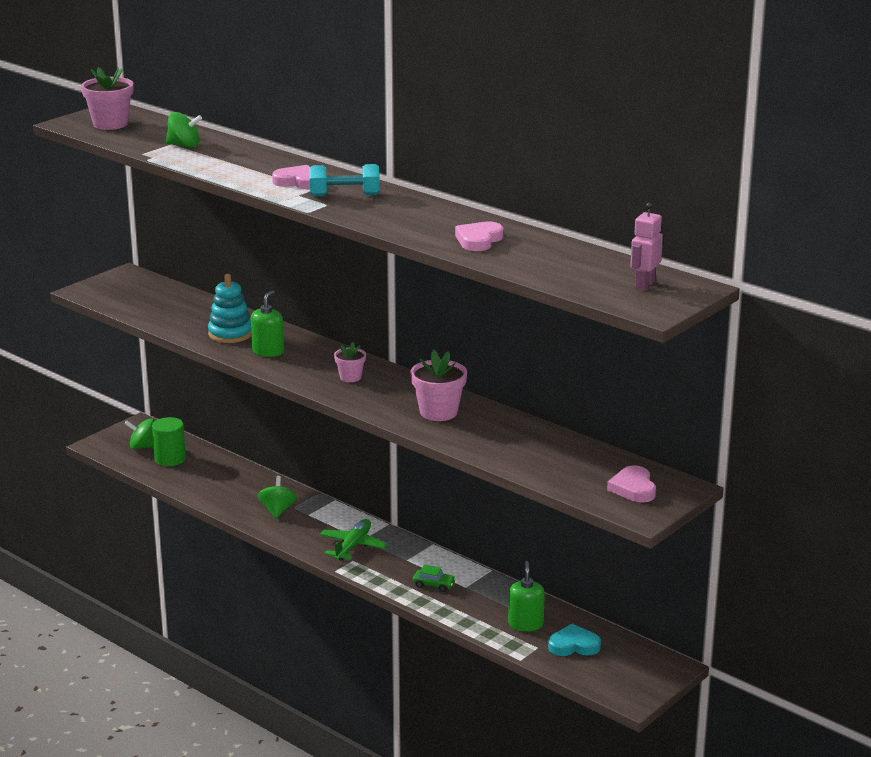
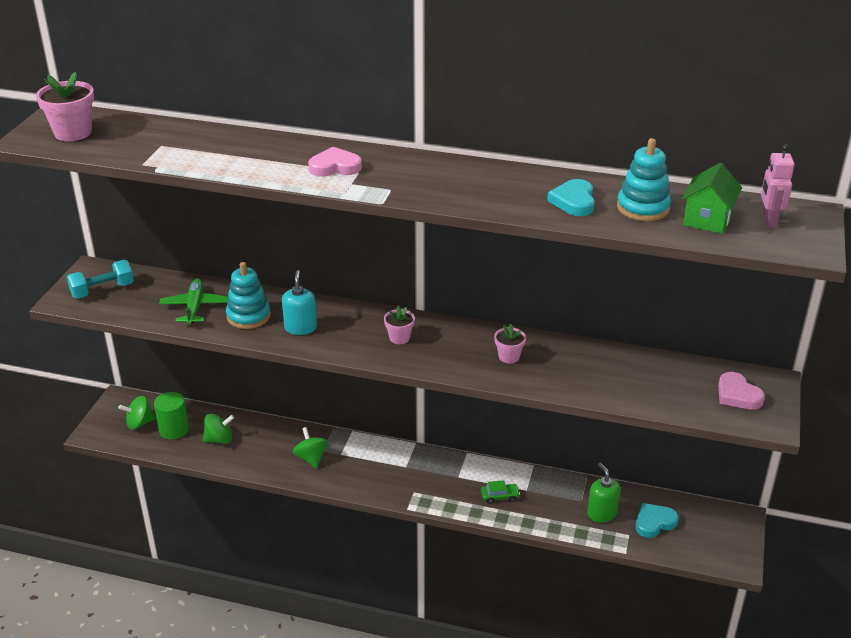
camera: 25 degrees left, 10 degrees up
(184, 146) = (176, 145): green spinning top -> green spinning top (219, 439)
(268, 351) = (300, 328): green soap dispenser -> turquoise soap dispenser
(345, 195) = (395, 174): turquoise dumbbell -> turquoise dumbbell (102, 290)
(353, 546) = (403, 476): green plane -> green plane (194, 307)
(438, 412) = (509, 357): pink flower pot -> pink flower pot, size x0.59
(478, 240) = (574, 201): pink heart -> turquoise heart
(536, 255) = (643, 208): none -> turquoise stacking toy
(585, 273) = (707, 219): none -> green house

